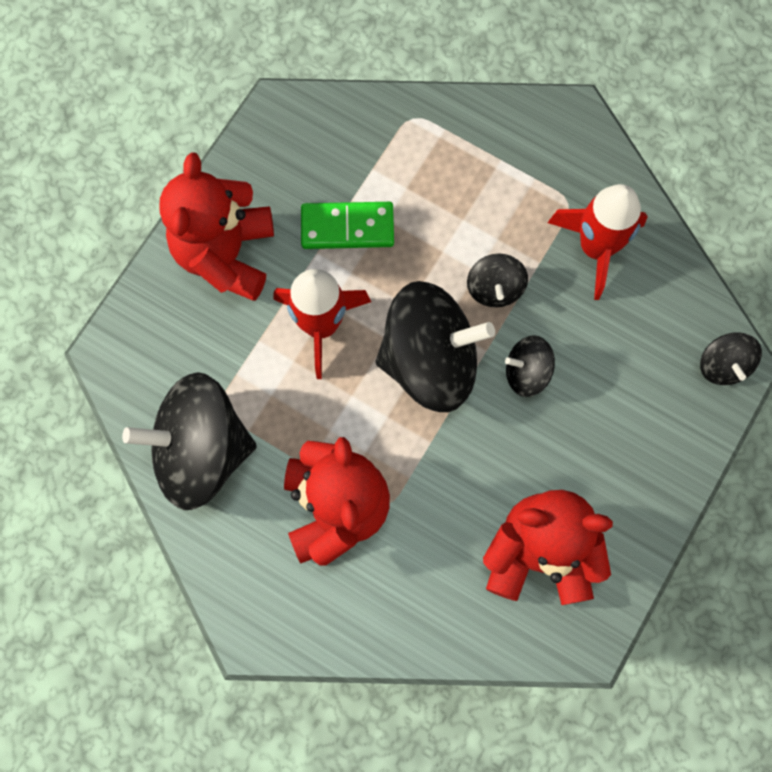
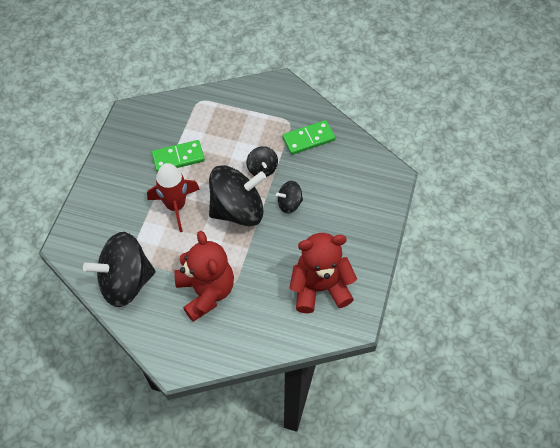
camera: 15 degrees left, 15 degrees down
(226, 254) = (117, 184): red teddy bear -> none
(596, 248) = (308, 139): red rocket -> green domino
(723, 365) = (387, 177): black spinning top -> none

